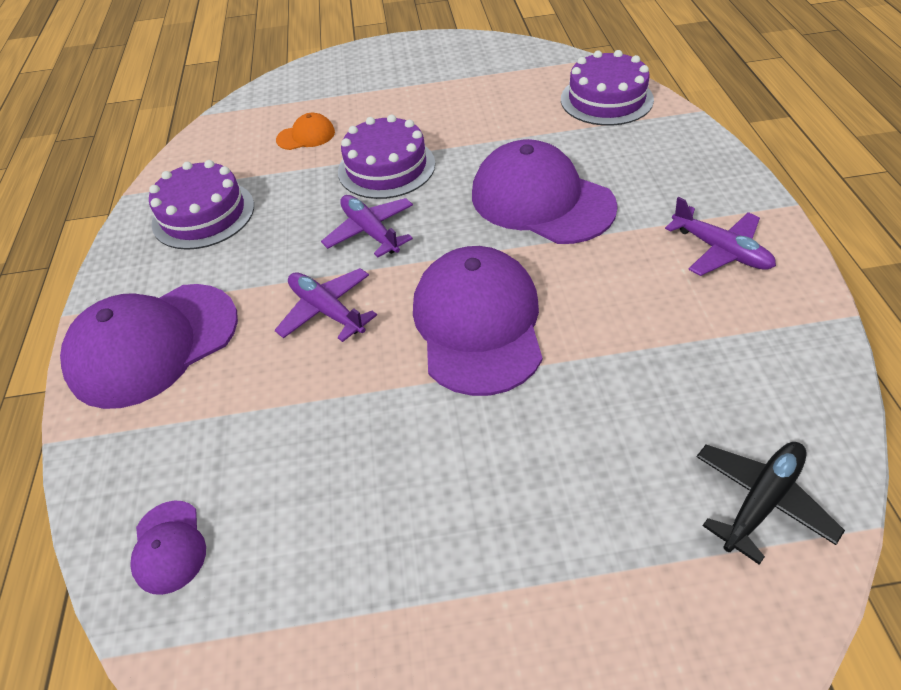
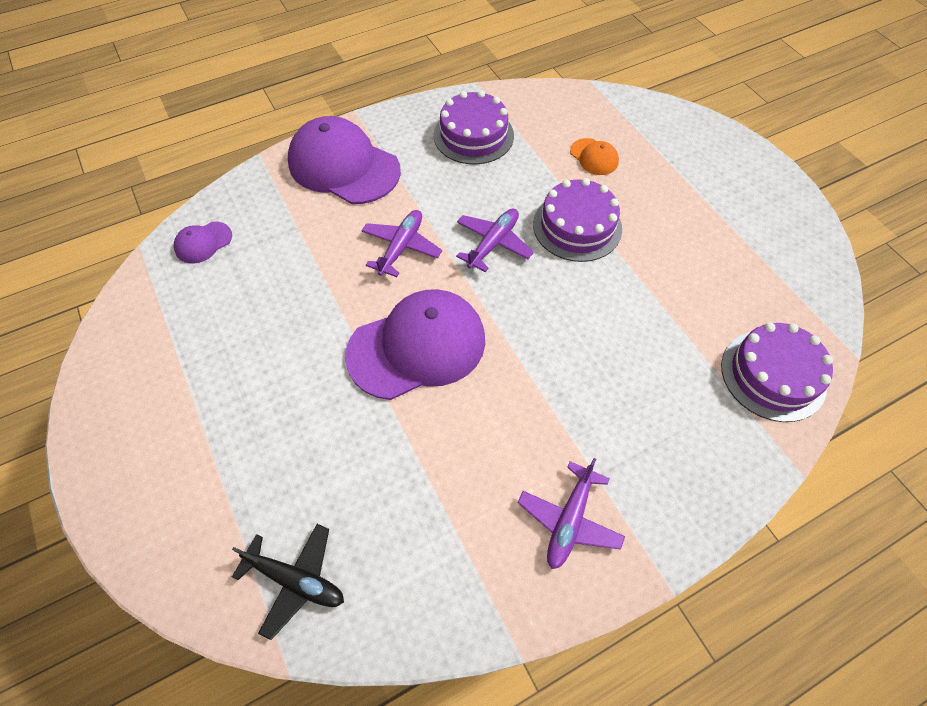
camera: 65 degrees right, 10 degrees up
(541, 200) = (581, 354): purple cap -> none

